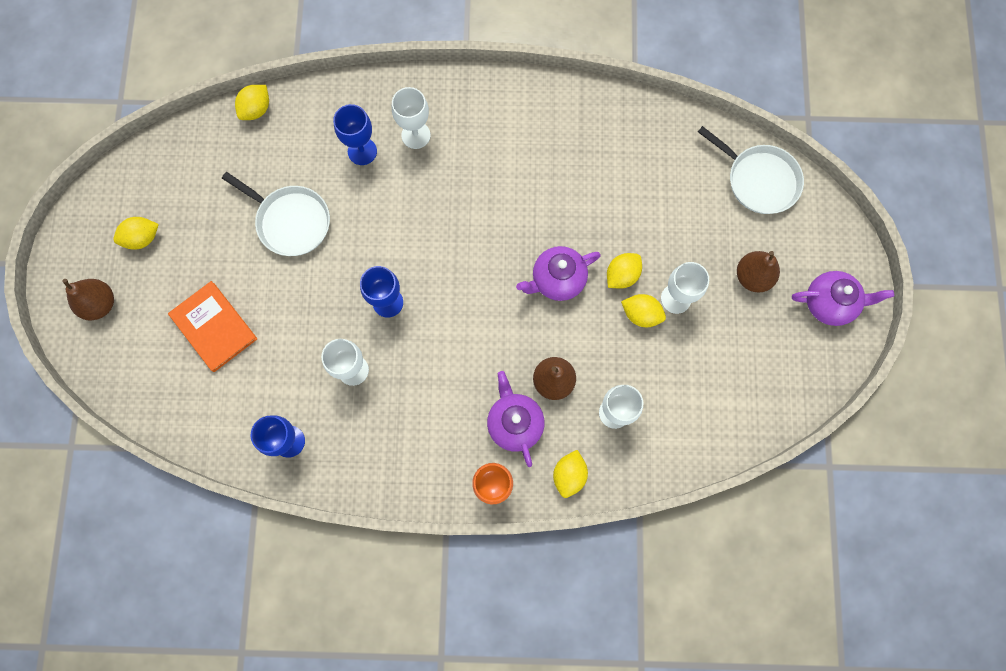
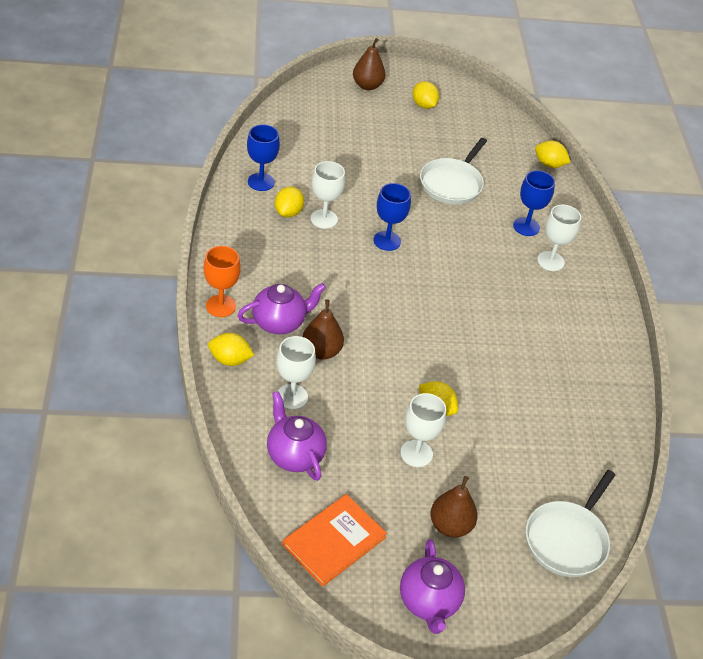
camera: 80 degrees right, 30 degrees down
(214, 327) = (354, 142): orange book -> orange book (334, 541)
(557, 280) = (423, 358): purple teapot -> purple teapot (294, 455)
(641, 314) = (396, 423): yellow lemon -> yellow lemon (288, 212)

